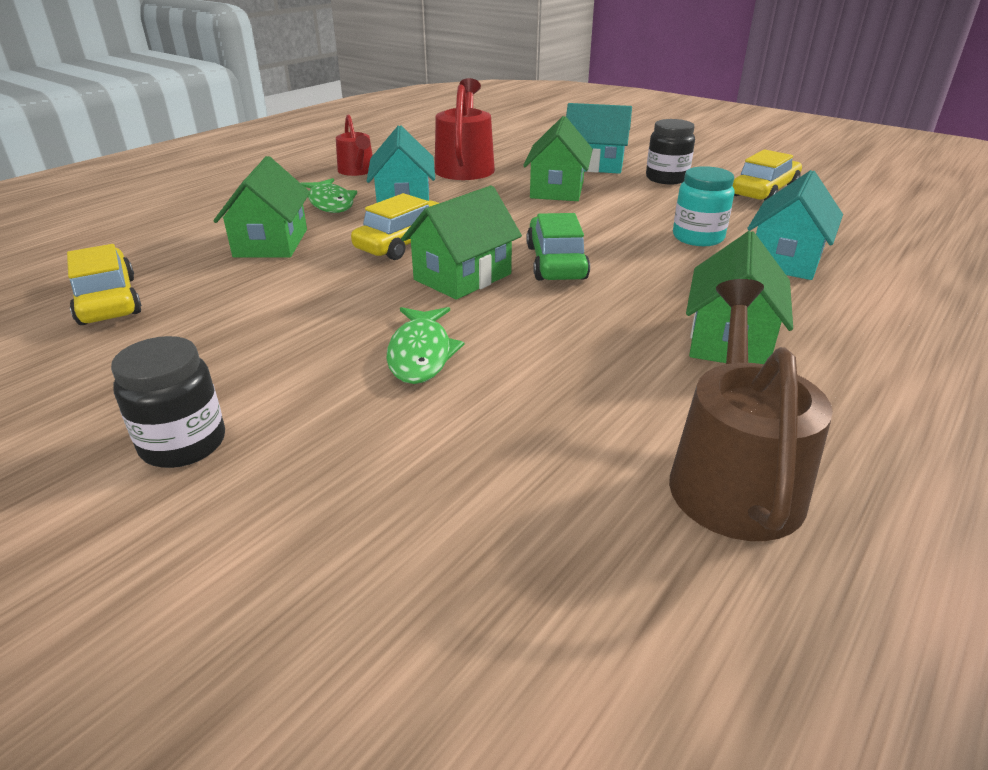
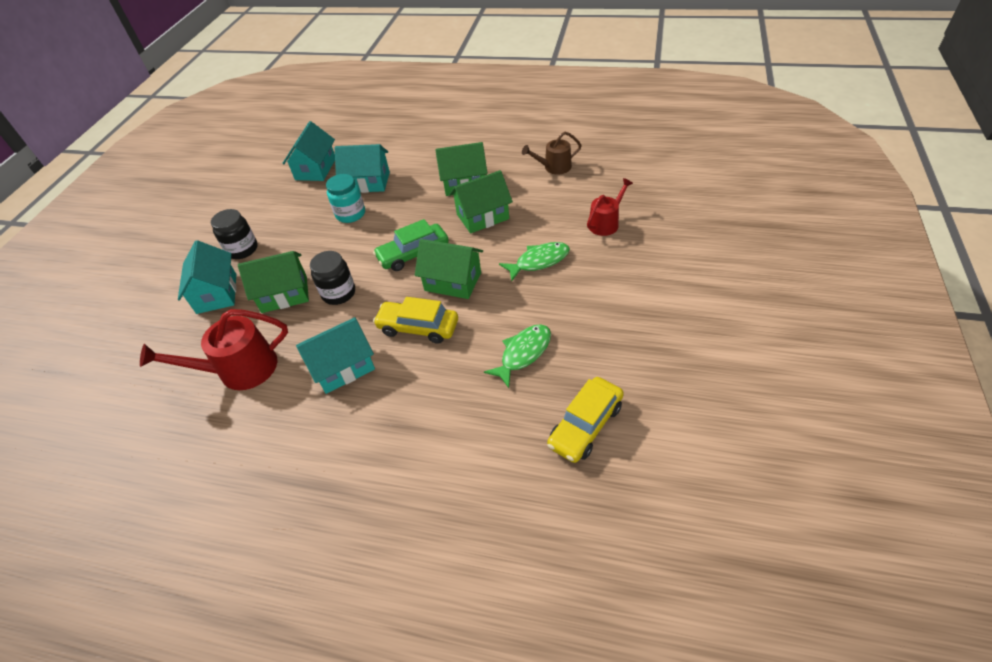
camera: 110 degrees left, 15 degrees up
(183, 444) = (653, 295): black jar -> black jar (339, 293)
(271, 243) = (456, 399): green house -> green house (482, 216)
(330, 203) = (363, 413): green fish -> green fish (523, 353)
(357, 171) = (272, 444): red watering can -> red watering can (606, 223)
(733, 477) = (554, 167): brown watering can -> brown watering can, size x0.61
(764, 191) = (259, 205): yellow car -> none
(850, 230) = (315, 169): none -> turquoise house

